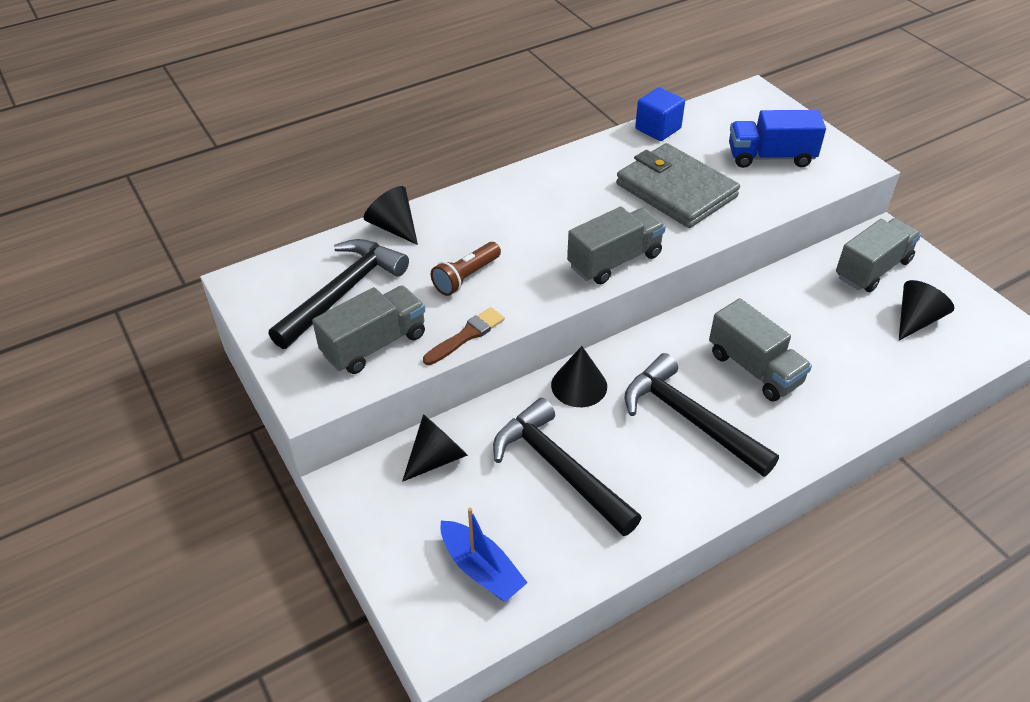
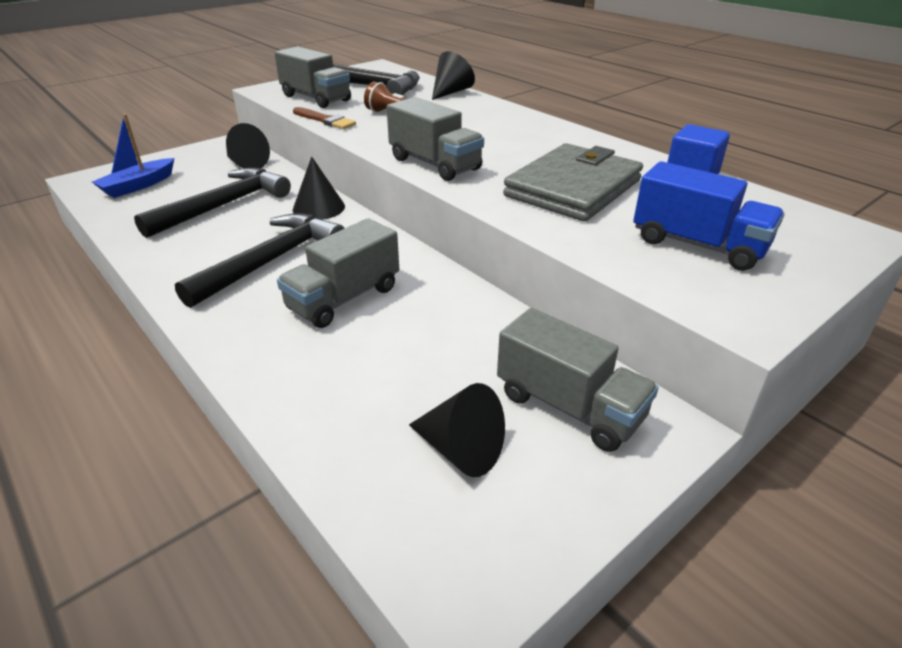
camera: 80 degrees right, 10 degrees down
(770, 157) = (697, 245): blue truck -> blue truck turned 135 degrees clockwise

